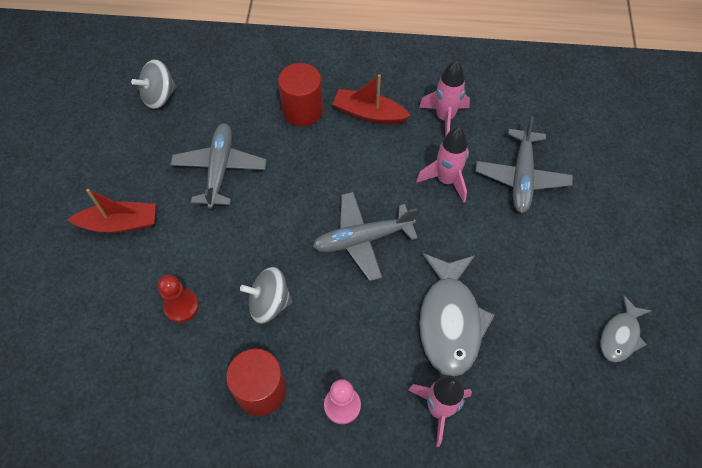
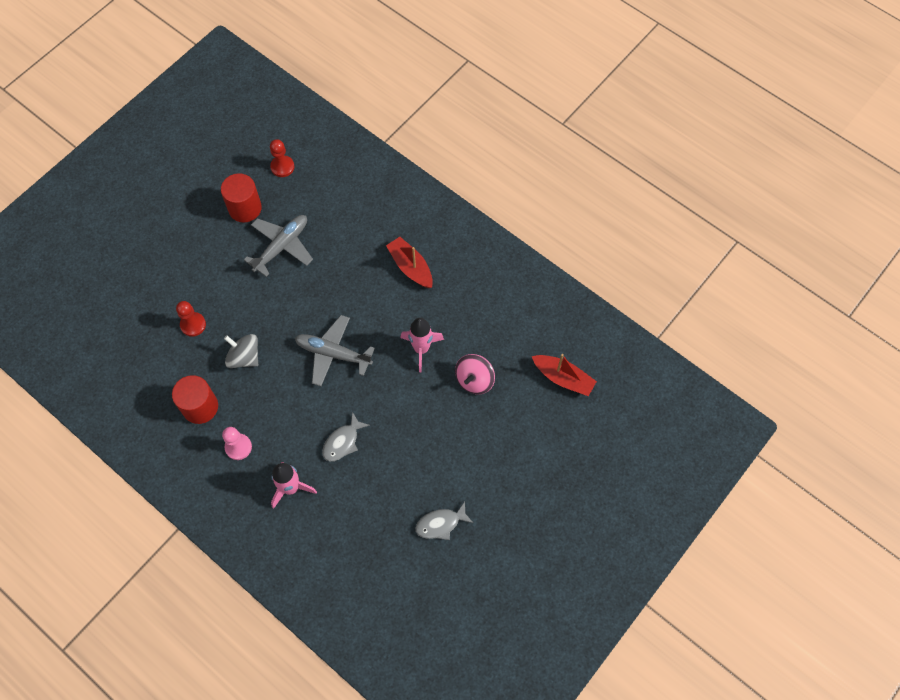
camera: 35 degrees right, 5 degrees up
(120, 223) = (195, 246): red boat -> red boat (563, 378)
(159, 96) = (282, 167): grey spinning top -> red pawn
(302, 110) = (368, 236): red cylinder -> red cylinder (245, 208)
(444, 118) = (460, 303): pink rocket -> none
(450, 321) = (342, 442): grey fish -> grey fish, size x0.56
(521, 177) = (474, 380): grey plane -> pink spinning top

